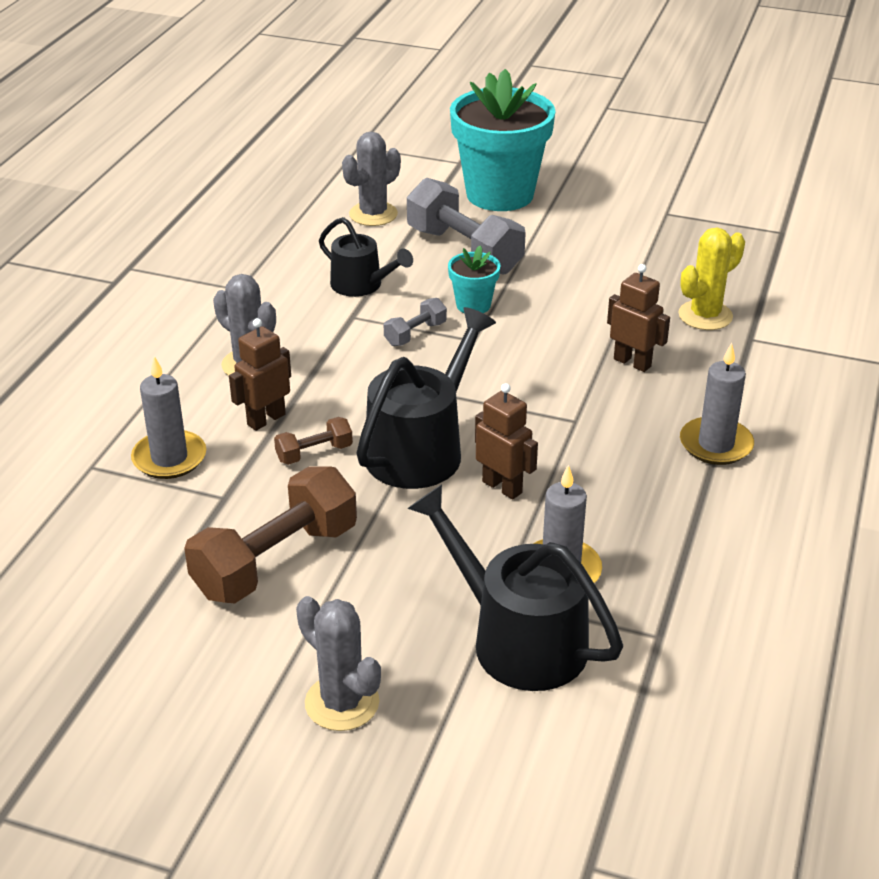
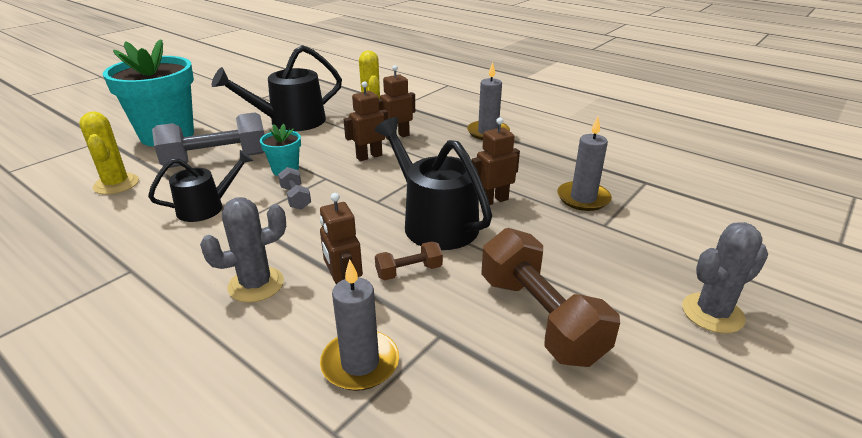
camera: 70 degrees left, 5 degrees down
(314, 453) = (409, 271): brown dumbbell -> brown dumbbell turned 75 degrees clockwise
(373, 214) = (116, 184): grey cactus -> yellow cactus
(518, 639) = (646, 226): black watering can -> black watering can (291, 122)
(553, 356) = (369, 156): none -> brown robot

